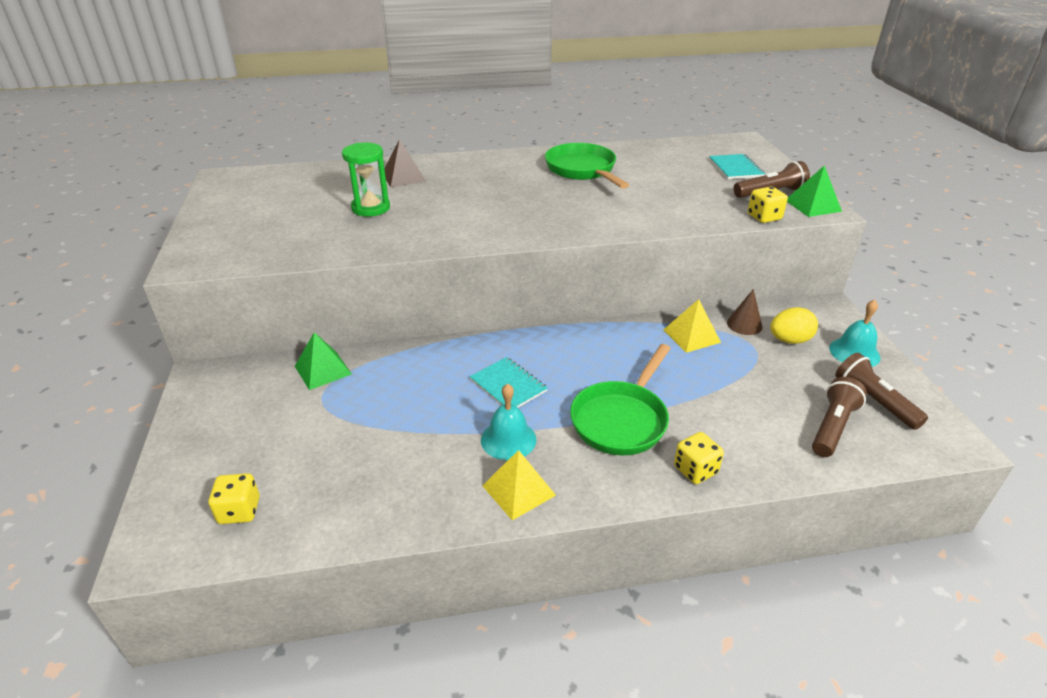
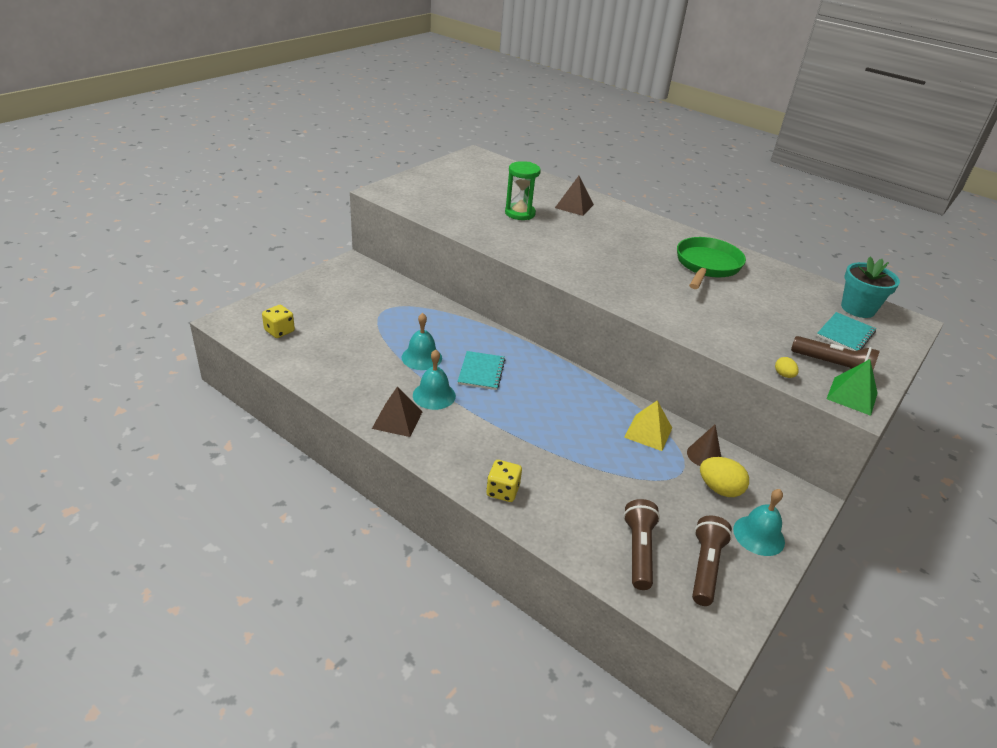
camera: 45 degrees right, 0 degrees up
(323, 370) = (406, 297): green pyramid -> none
(437, 414) = (421, 357): none -> turquoise bell
(518, 490) = (397, 420): yellow pyramid -> brown pyramid
(621, 419) = (510, 435): green pan -> none
(709, 148) = (857, 309): none -> turquoise flower pot
(764, 217) = (783, 375): yellow dice -> yellow egg
(833, 427) = (639, 551): brown flashlight -> brown flashlight turned 75 degrees counterclockwise

